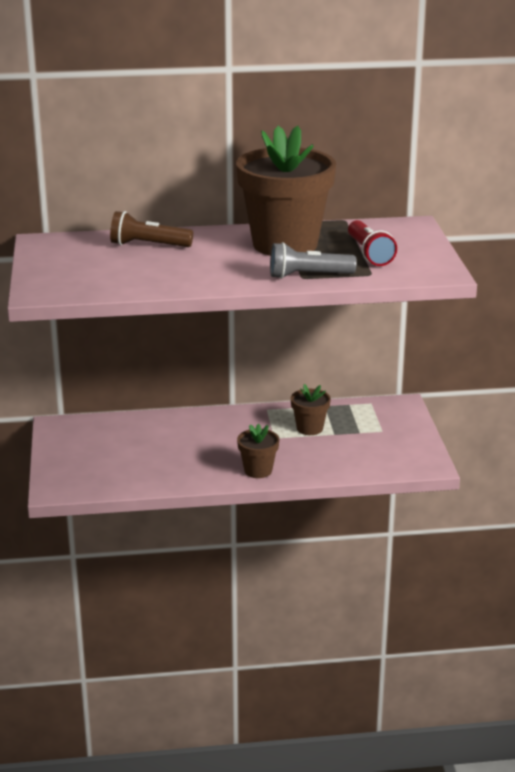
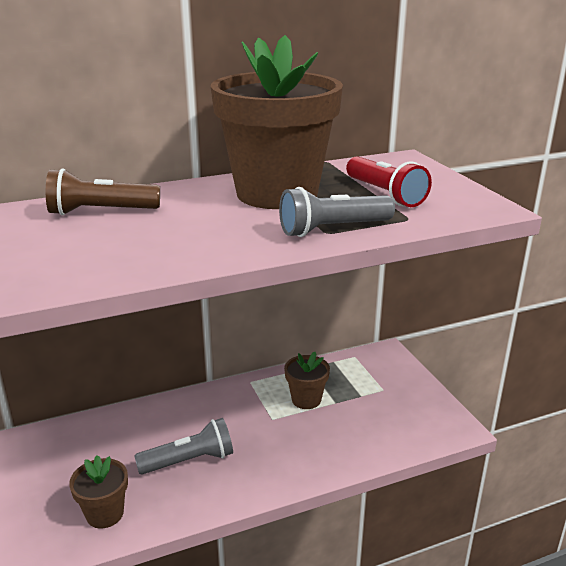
camera: 15 degrees left, 0 degrees up
(196, 454) = (189, 460): none -> grey flashlight
(258, 470) = (271, 472): brown flower pot -> brown flower pot (105, 514)

